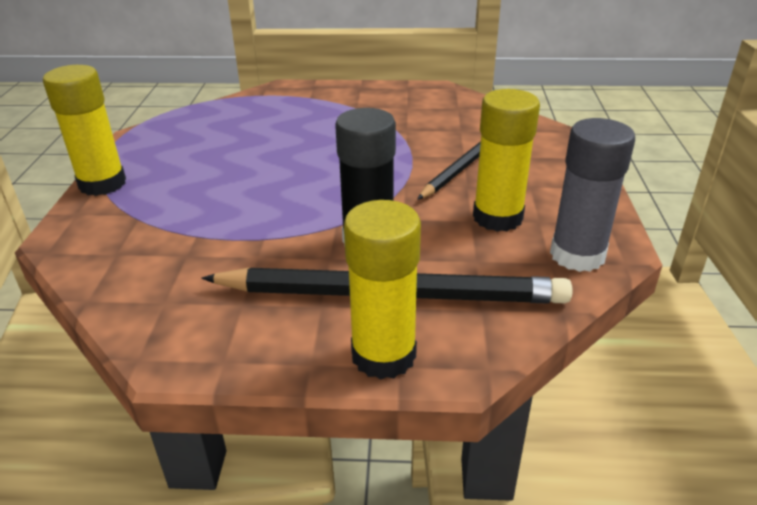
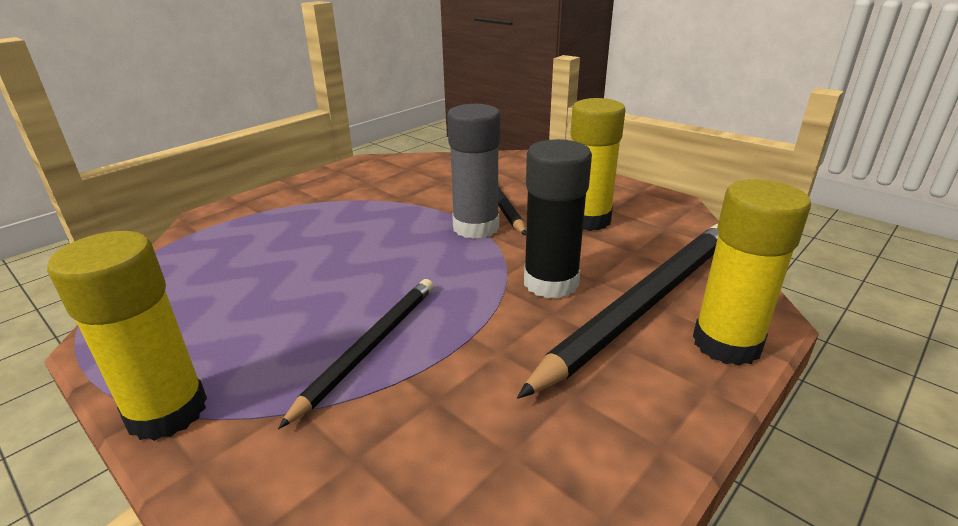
camera: 50 degrees left, 5 degrees down
(211, 209) = (369, 347): none -> black pencil
(577, 255) = (668, 216): grey glue stick -> grey glue stick (475, 227)

